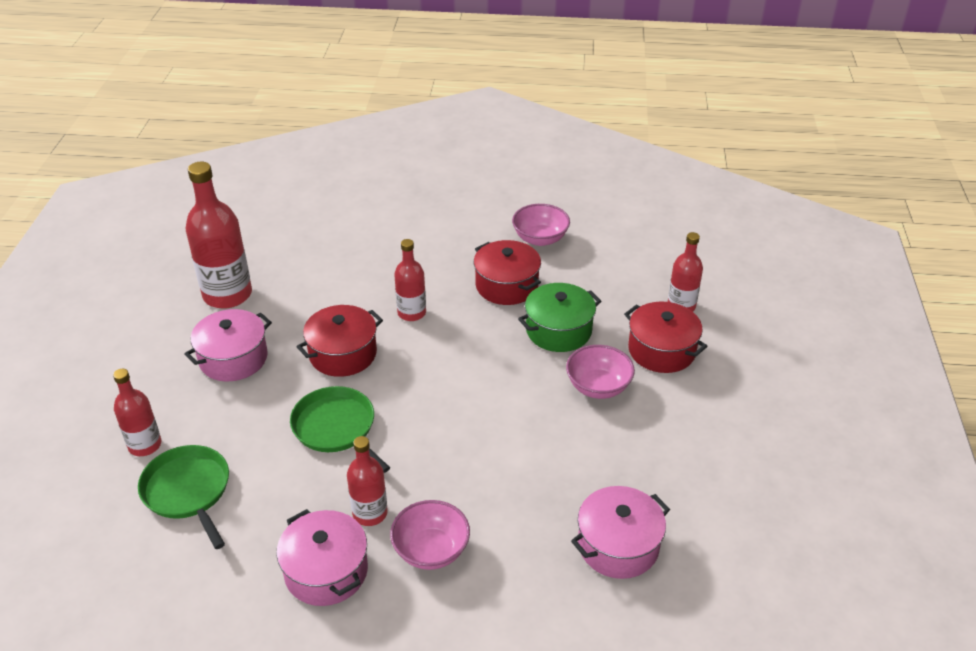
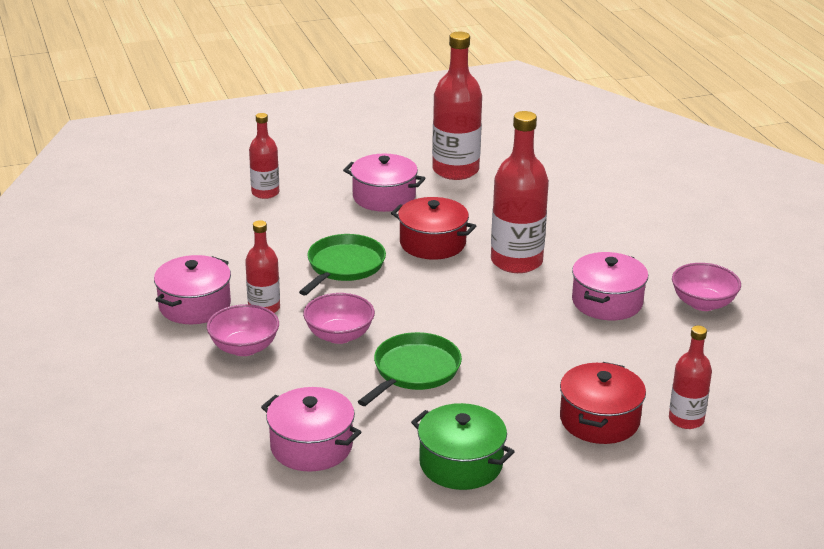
camera: 65 degrees right, 10 degrees down
(188, 491) = (233, 224): green pan -> green pan (414, 371)
(411, 313) = (516, 261): red bottle -> red bottle, size x1.74
(506, 285) = (607, 302): red pot -> pink pot
(558, 330) = (569, 348): green pot -> green pot (461, 464)
(598, 387) = (508, 390): pink bowl -> pink bowl (339, 335)

